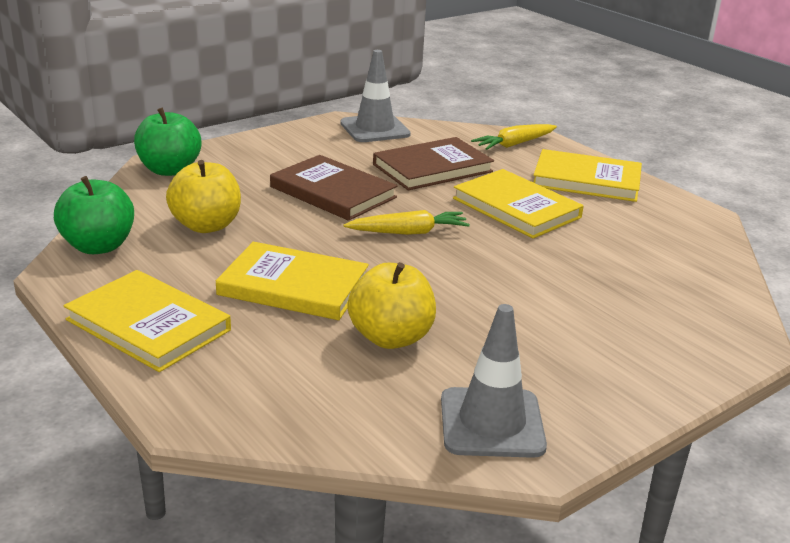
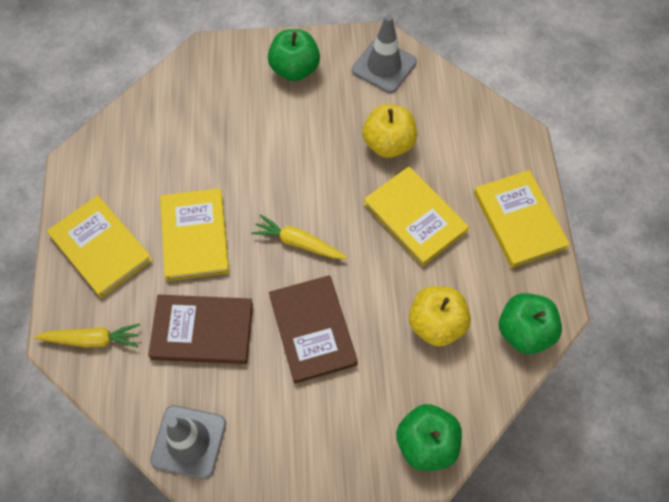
camera: 145 degrees left, 35 degrees up
(611, 368) = (294, 69): none -> green apple

